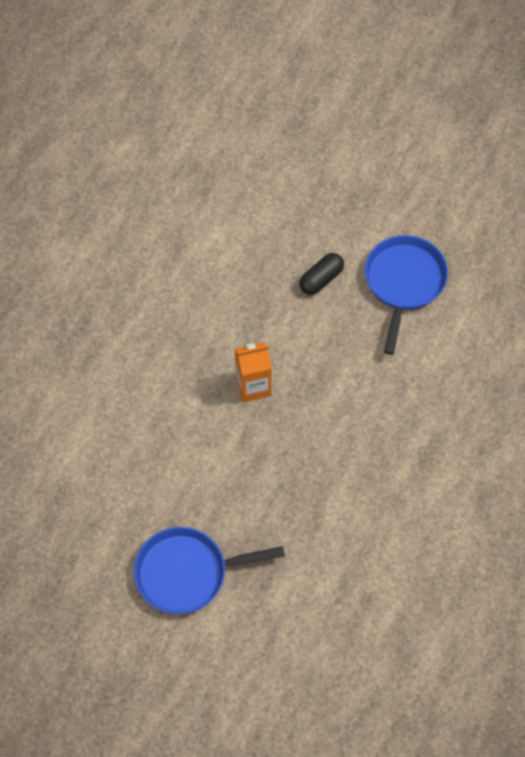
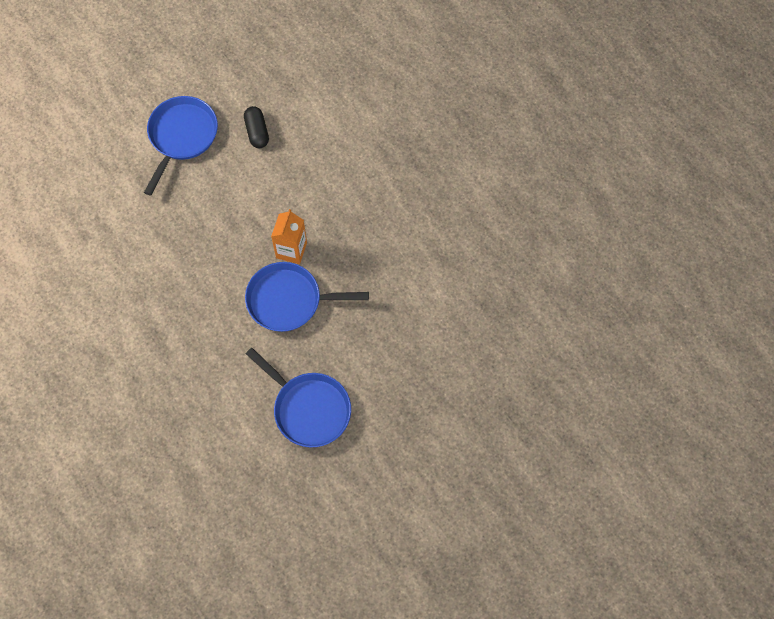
camera: 120 degrees right, 5 degrees up
(308, 358) = (289, 300): none -> blue pan
(321, 279) = (351, 348): black capsule -> black capsule (257, 132)

